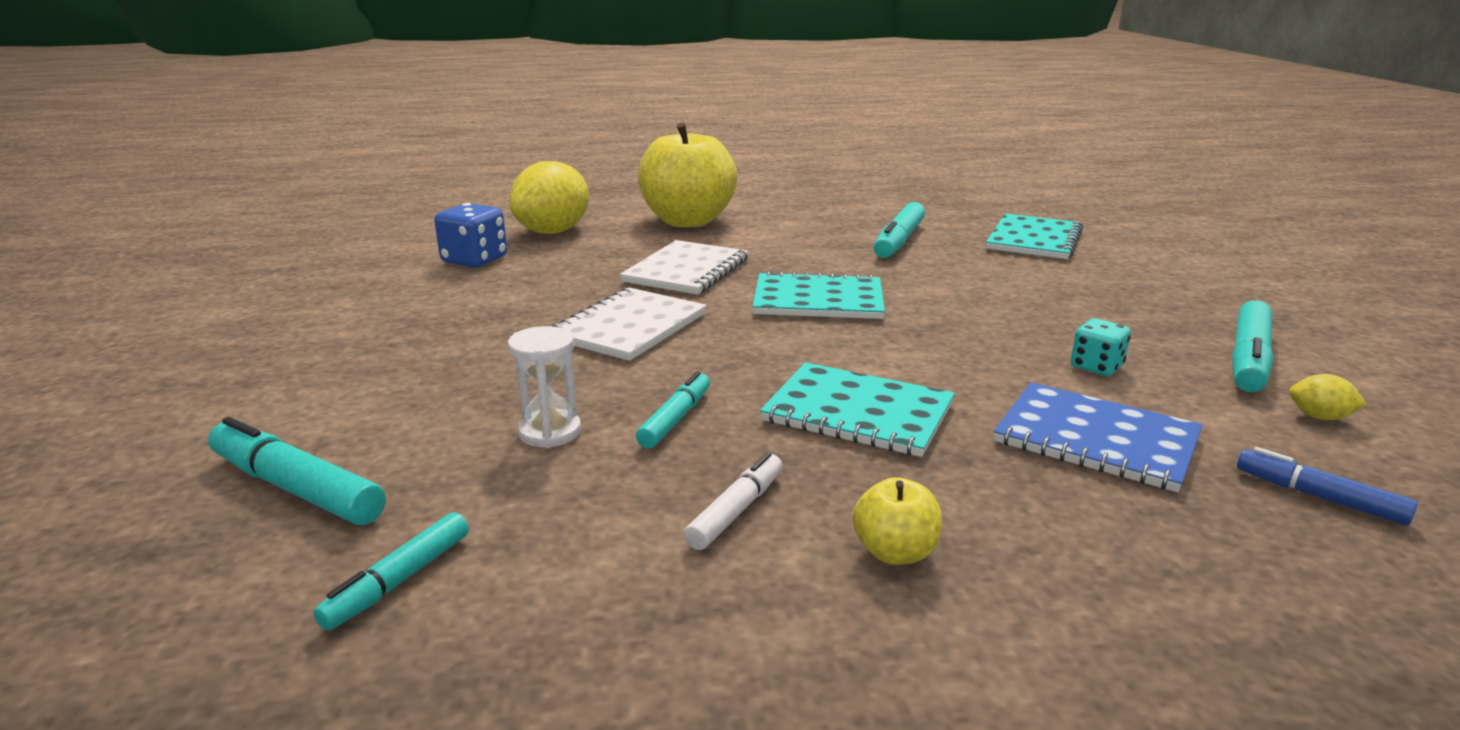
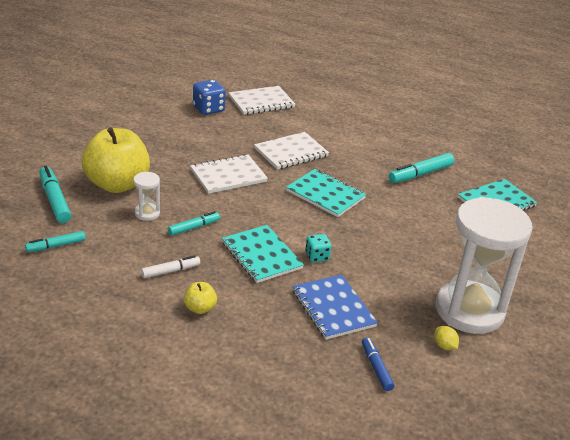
camera: 30 degrees right, 10 degrees up
(553, 232) = (261, 102): yellow lemon -> white notebook
(688, 221) = (333, 118): yellow apple -> yellow apple (117, 184)
(1096, 367) = (391, 281): turquoise dice -> turquoise dice (317, 256)
(1248, 359) = (469, 310): turquoise marker -> white hourglass

